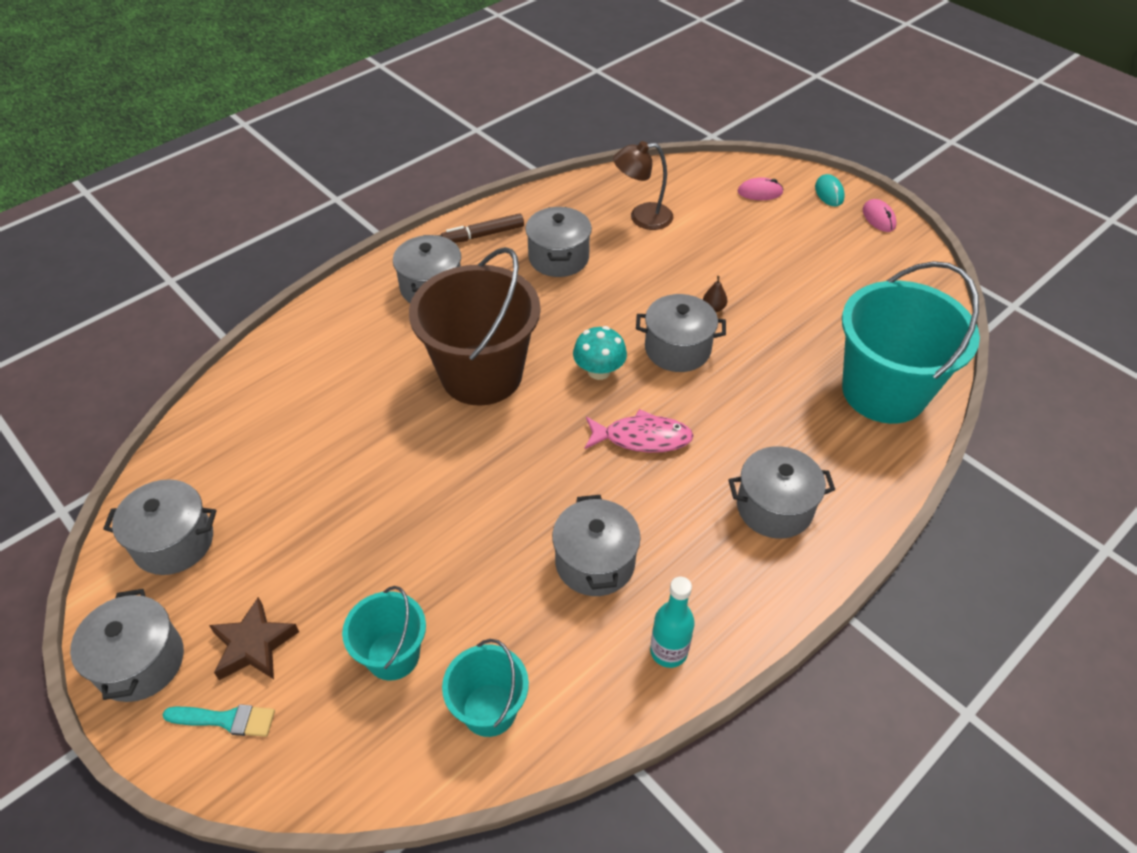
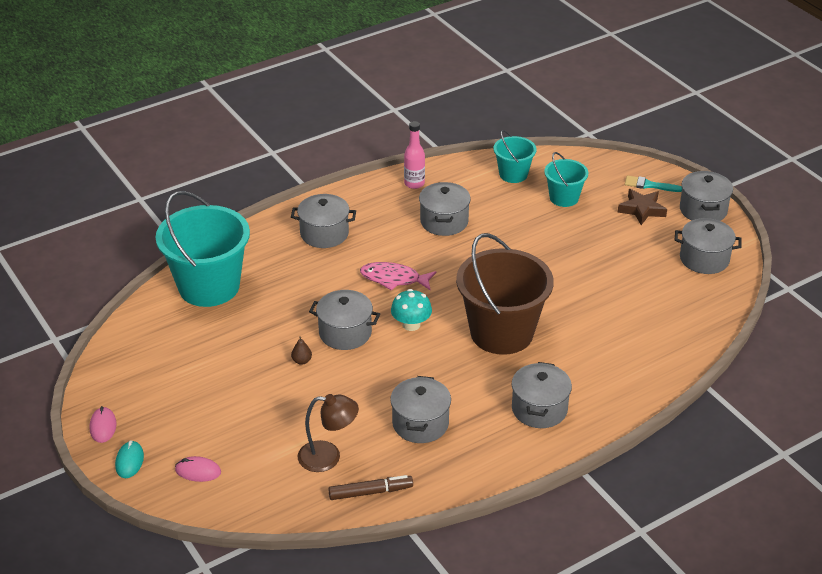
camera: 170 degrees left, 10 degrees down
(483, 235) = (488, 457): brown marker -> brown marker (370, 492)
(668, 651) = (414, 183): turquoise bottle -> pink bottle

